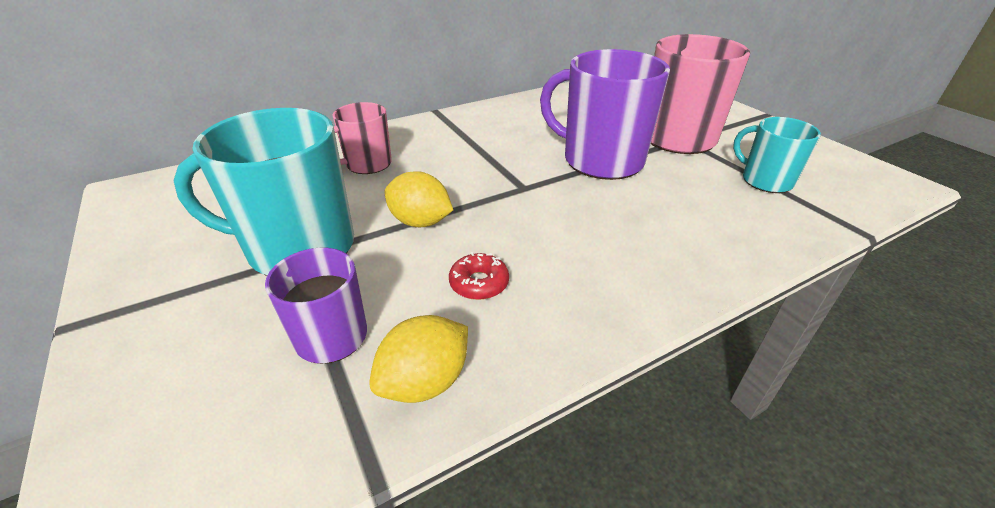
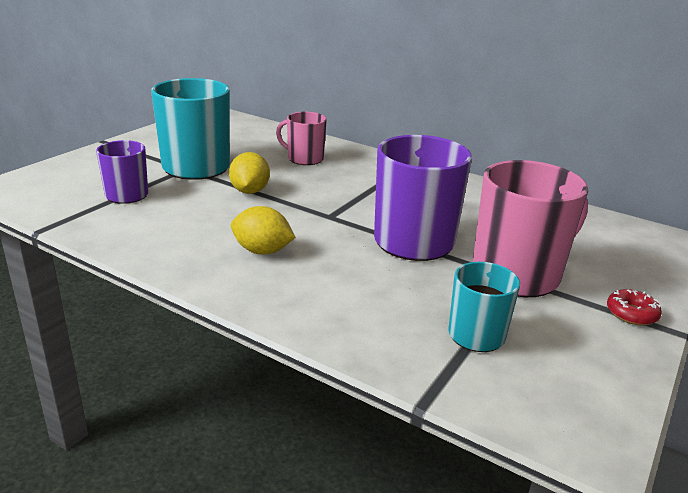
camera: 60 degrees right, 10 degrees down
(425, 382) = (106, 226): yellow lemon -> yellow lemon (262, 251)
(479, 283) = (198, 223): red donut -> red donut (631, 314)

